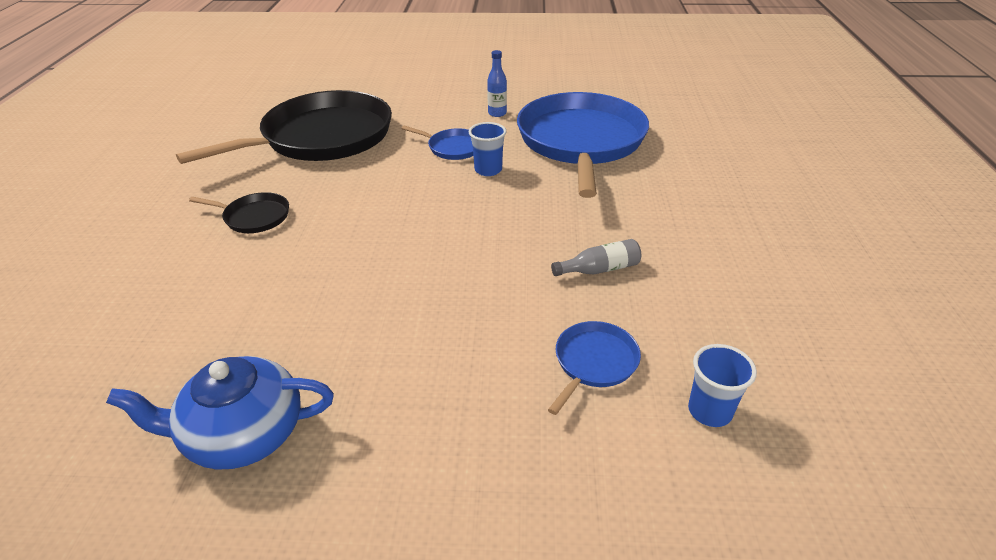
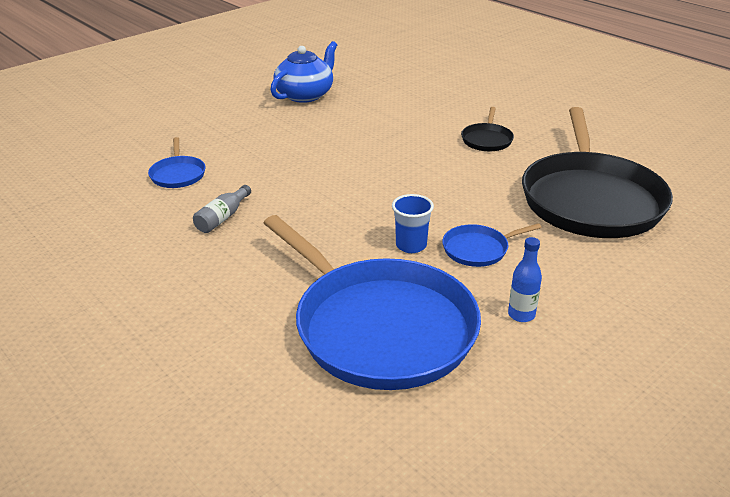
camera: 135 degrees right, 5 degrees down
(254, 217) = (487, 140): black pan -> black pan turned 45 degrees counterclockwise
(709, 411) = (97, 184): blue cup -> none

